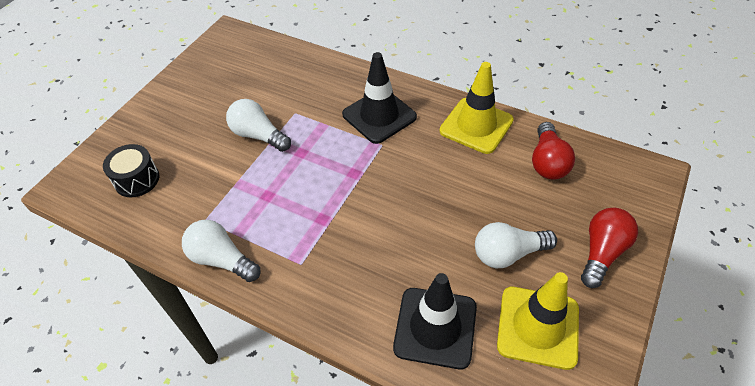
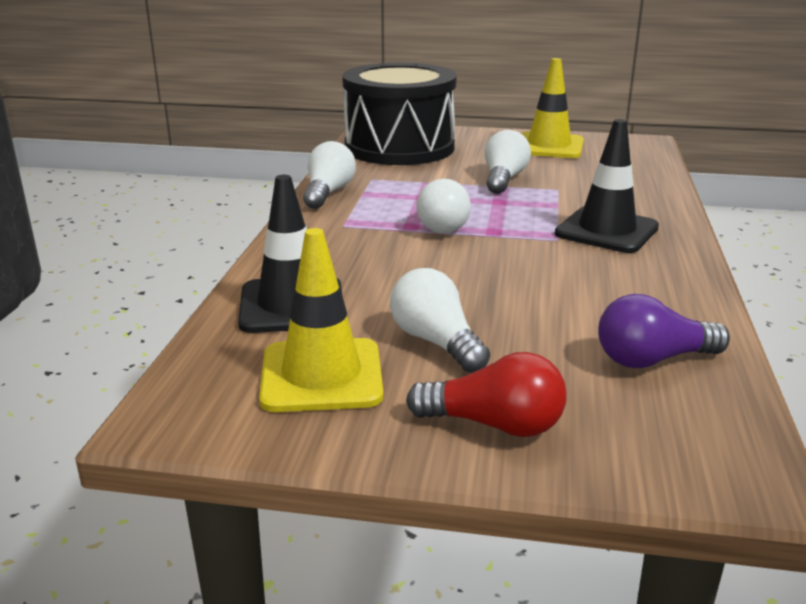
camera: 70 degrees right, 25 degrees down
(137, 179) = (399, 147): black drum -> black drum, size x2.39
(329, 199) = (441, 224): none -> white light bulb
(476, 126) = (666, 294): yellow traffic cone -> yellow traffic cone (549, 146)
(547, 162) = (652, 359): red light bulb -> purple light bulb

